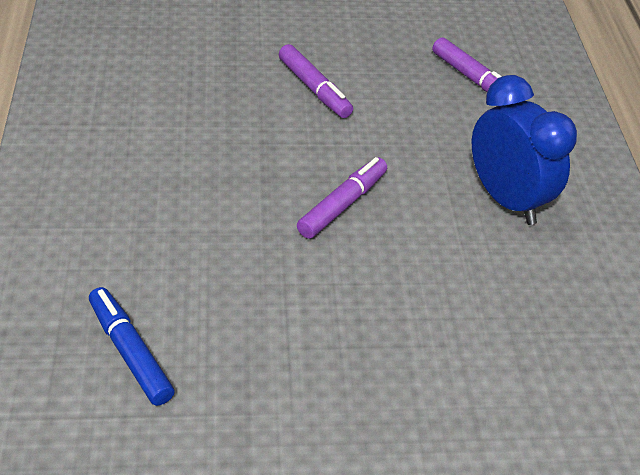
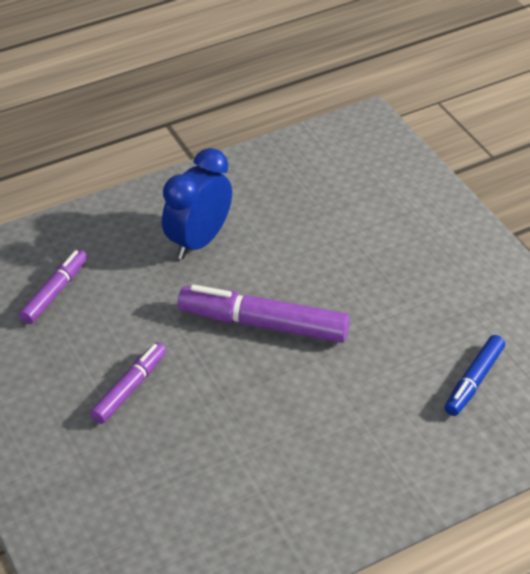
camera: 110 degrees left, 0 degrees up
(343, 204) = (263, 324): purple marker -> purple marker, size x1.67

